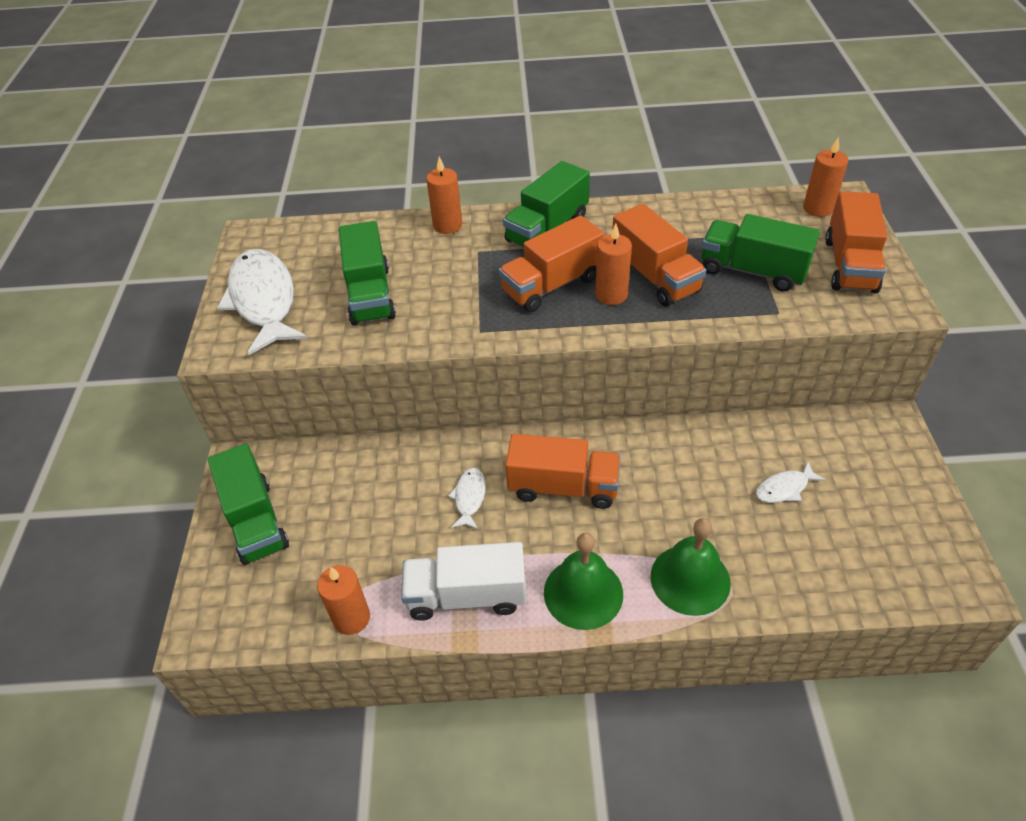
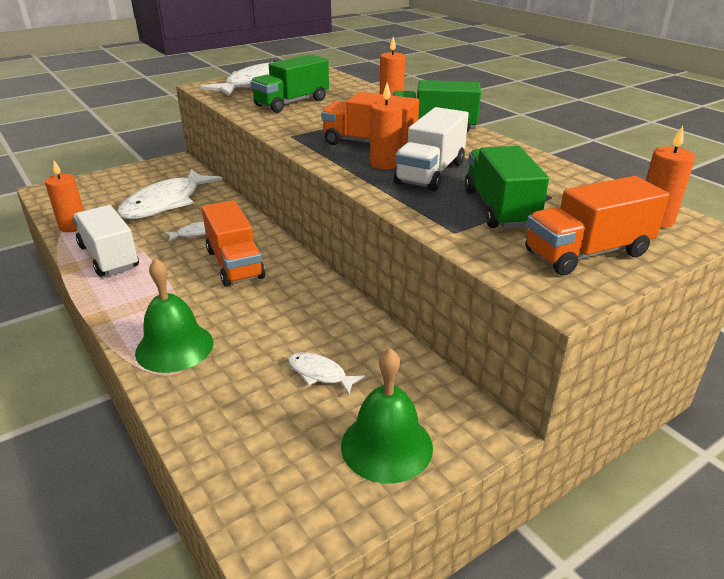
camera: 55 degrees right, 15 degrees down
(256, 521) = (134, 178): green truck -> none
(364, 506) = (166, 203): none -> white fish
(583, 593) = (134, 301): green bell -> green bell (386, 446)
(655, 276) = (430, 173): orange truck -> white truck

